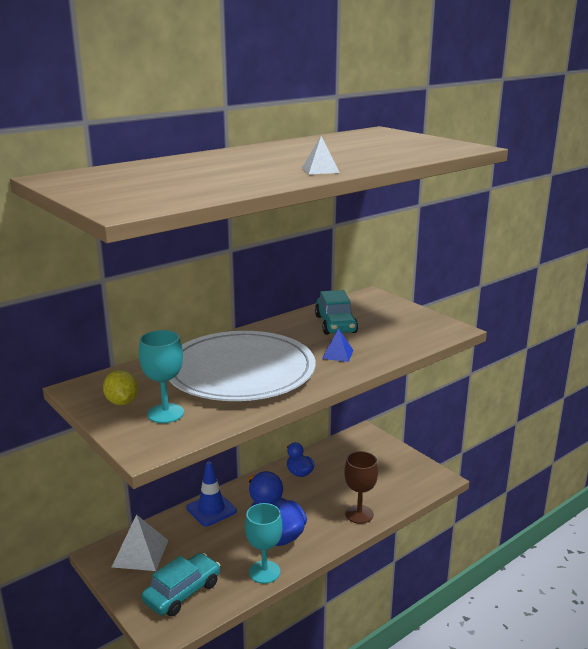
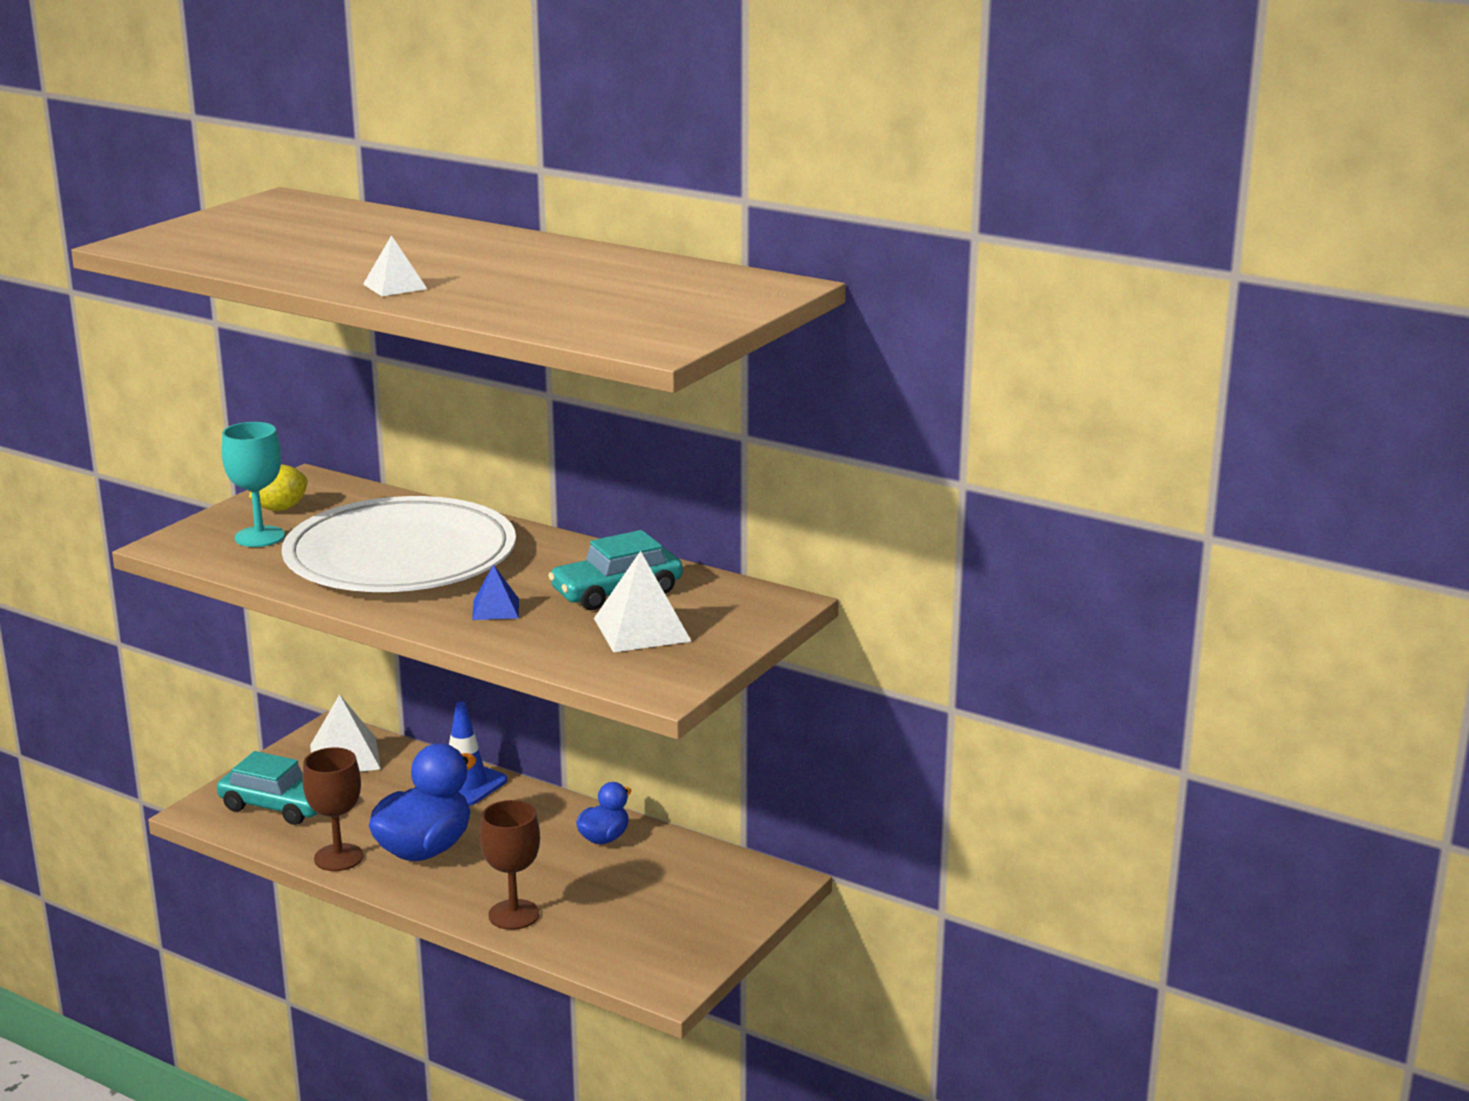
camera: 70 degrees right, 0 degrees up
(264, 572) = (338, 857): turquoise goblet -> brown goblet
(385, 325) = (642, 629): none -> white pyramid

